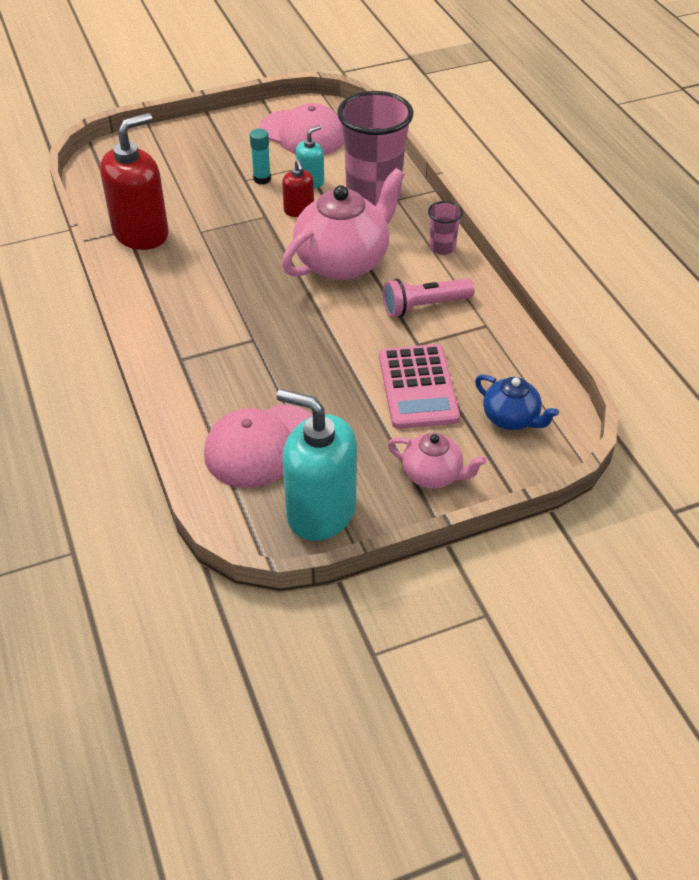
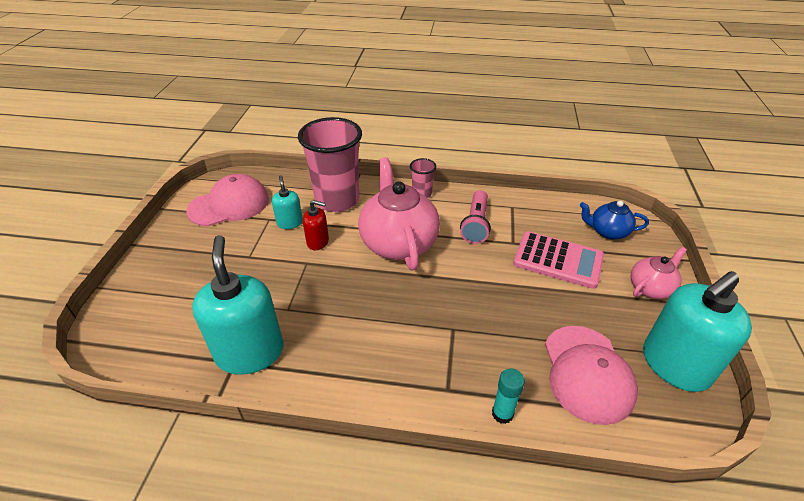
camera: 60 degrees left, 5 degrees down
(141, 233) = (250, 352): red soap dispenser -> turquoise soap dispenser
(262, 179) = (259, 247): turquoise glue stick -> turquoise glue stick (502, 413)
(511, 418) = (607, 231): blue teapot -> blue teapot turned 150 degrees counterclockwise

